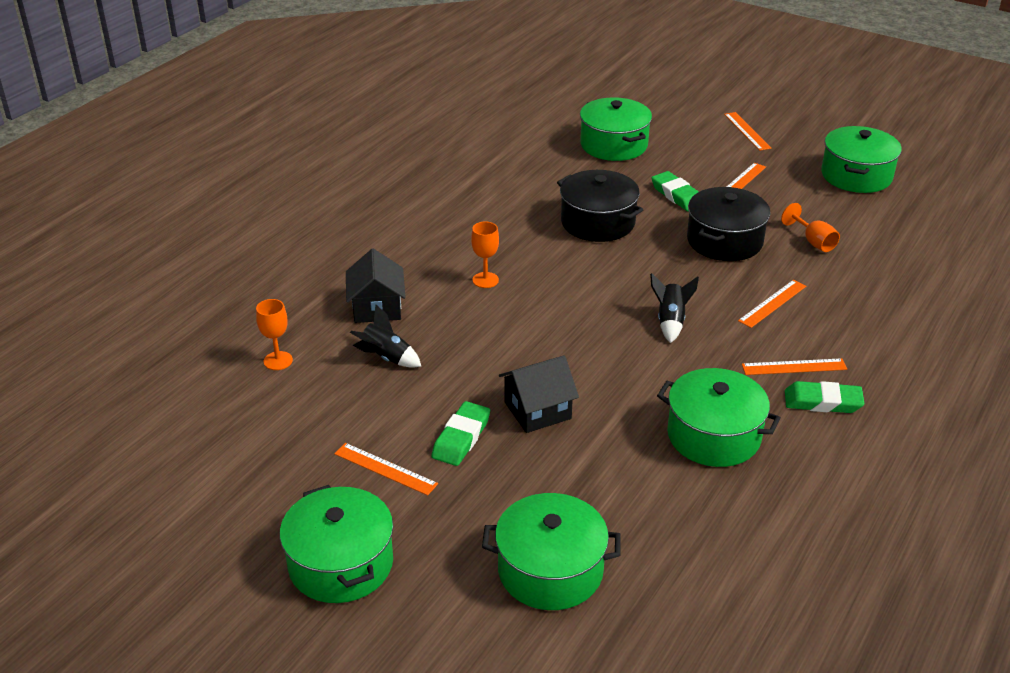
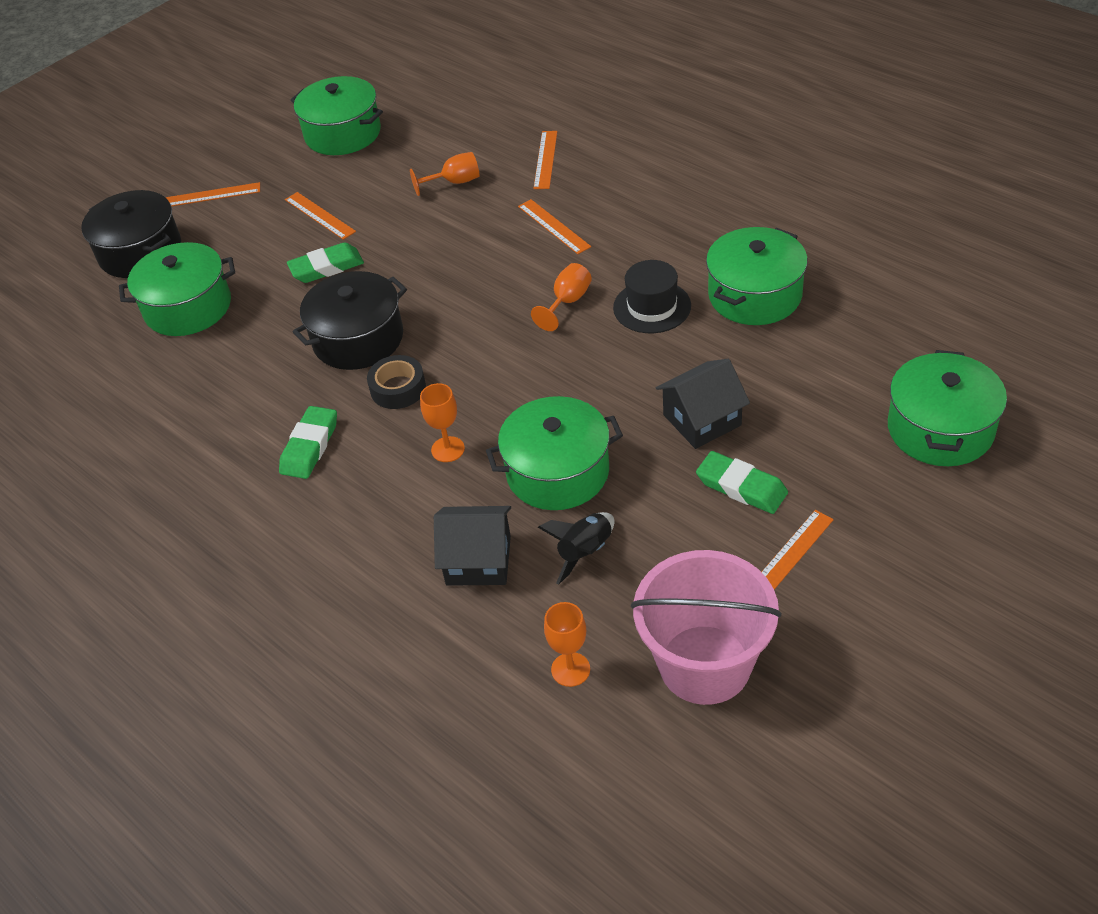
camera: 75 degrees left, 10 degrees up
(279, 426) = (704, 664): none -> pink bucket
(340, 564) = (938, 599): green pot -> green pot (557, 472)
(537, 410) = (702, 420): black house -> black house turned 75 degrees clockwise
(546, 248) = (398, 388): none -> black tape
(670, 321) = (567, 302): black rocket -> orange goblet
(678, 371) = (652, 307): none -> black hat
(724, 241) = (432, 243): black pot -> black pot (140, 252)
(794, 367) = (658, 228): orange ruler -> orange ruler (545, 159)
(822, 402) = (713, 219): green eraser -> green eraser (309, 446)

